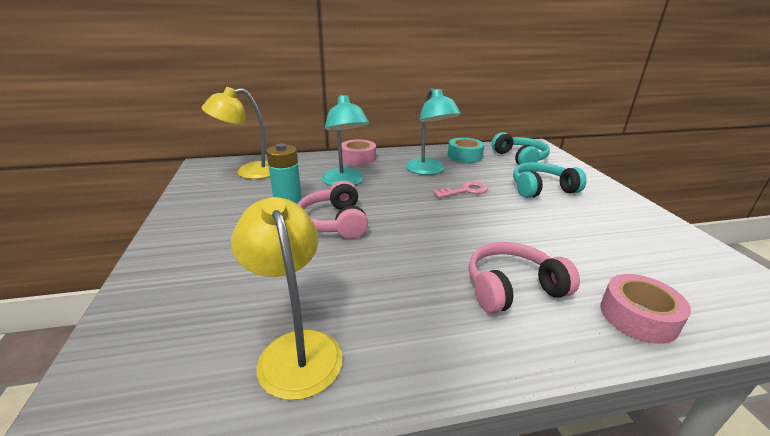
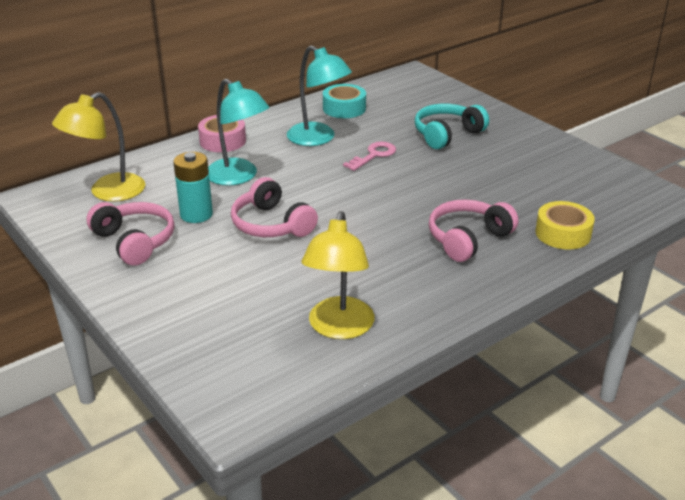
camera: 25 degrees left, 5 degrees up
(223, 207) = (134, 241): none -> pink headphones
(296, 348) = (339, 328): yellow lamp -> yellow lamp turned 120 degrees counterclockwise
(520, 158) = (406, 98): turquoise headphones -> none
(638, 316) = (563, 233): pink tape -> yellow tape

